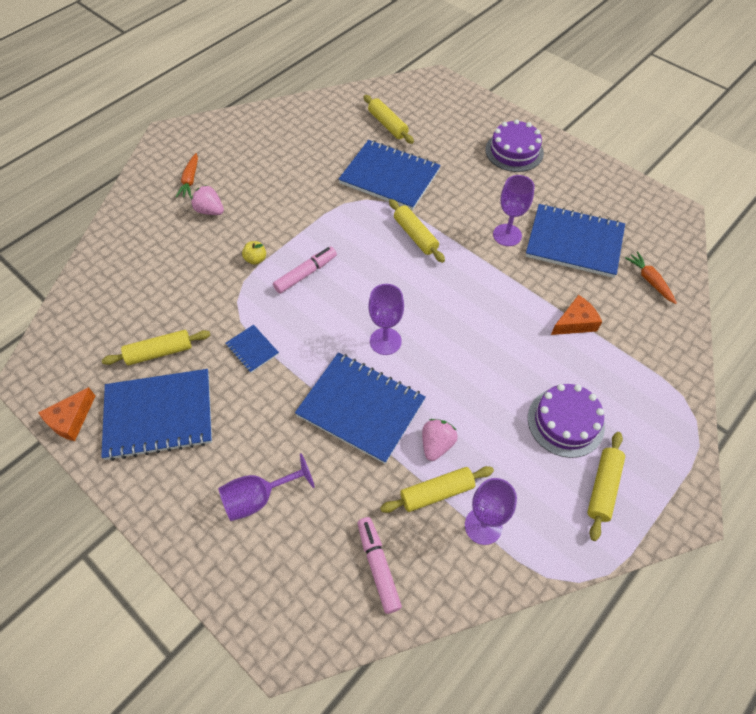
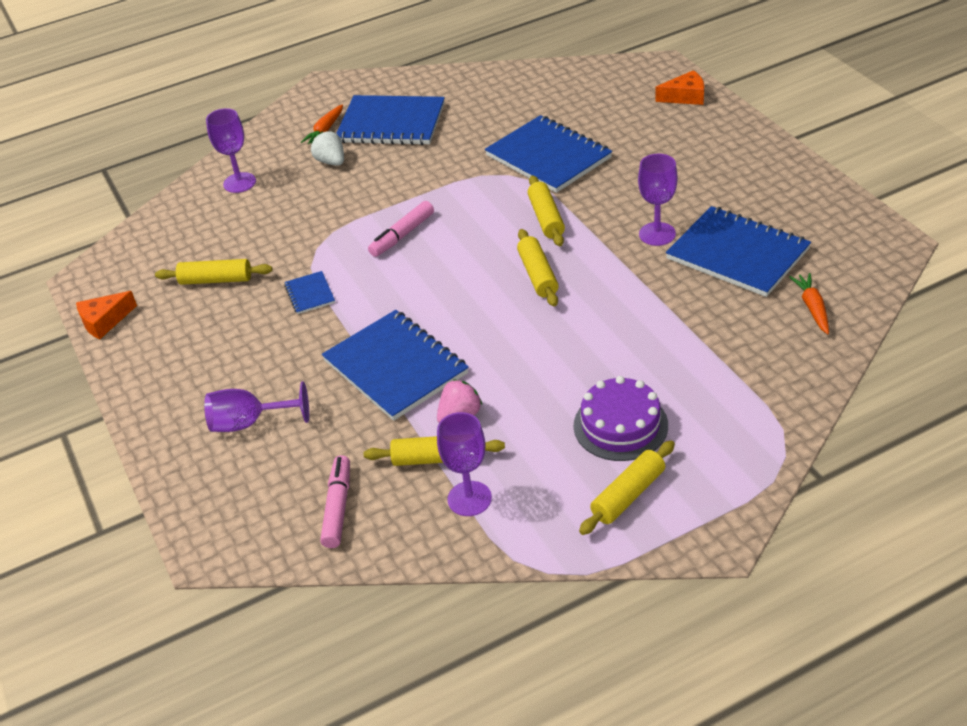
camera: 25 degrees right, 15 degrees down
(159, 415) = (188, 334): blue notebook -> blue notebook (391, 123)
(210, 211) = (331, 162): pink strawberry -> white strawberry
(255, 259) = (356, 213): yellow apple -> none
(305, 274) = (402, 235): pink marker -> pink marker turned 150 degrees clockwise
(385, 341) = (456, 312): purple goblet -> purple goblet (239, 183)
(387, 125) = (575, 105): yellow rolling pin -> yellow rolling pin (538, 275)
(514, 151) = (716, 151): purple cake -> none
(575, 322) = (690, 333): orange cheese -> orange cheese (685, 97)

